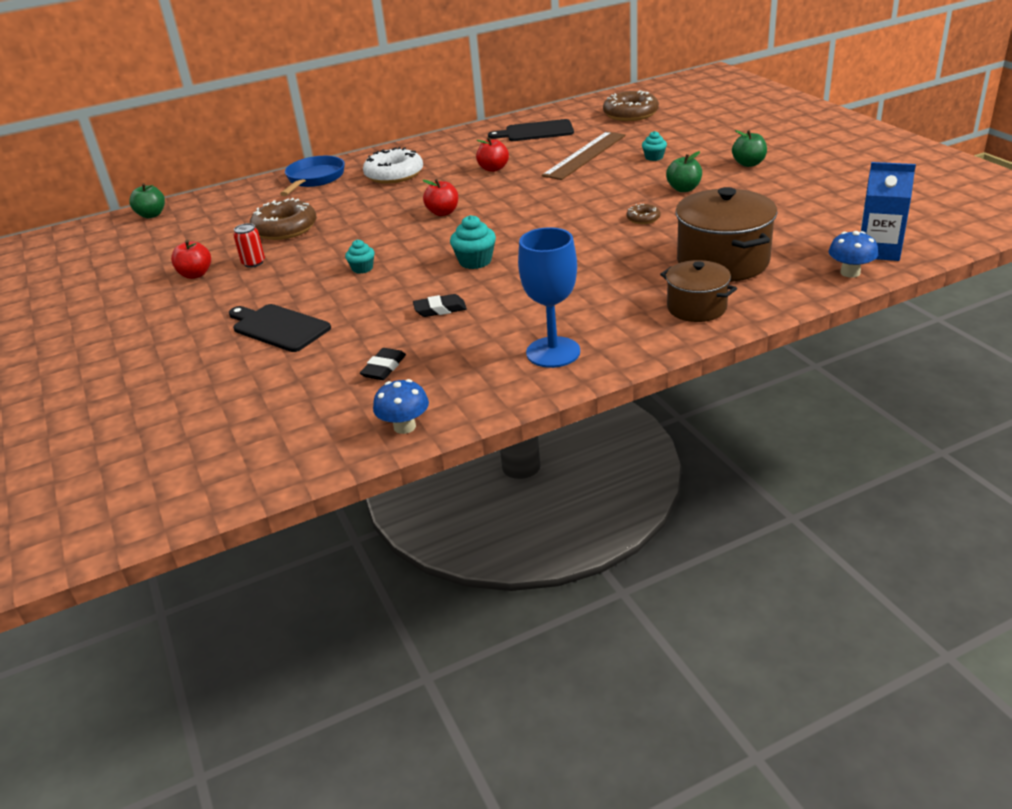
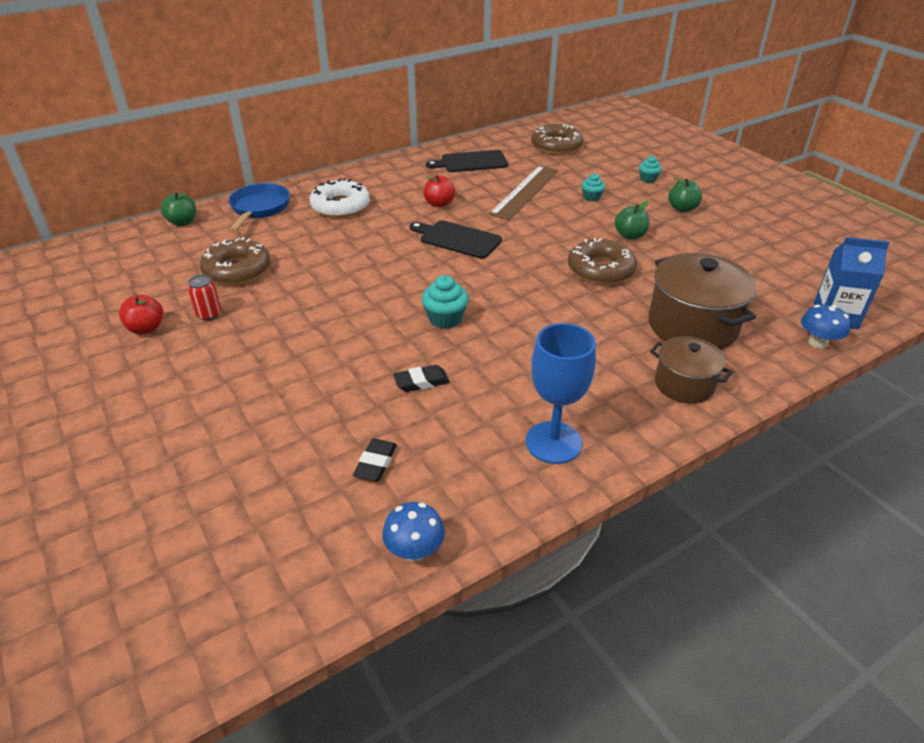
camera: 10 degrees left, 5 degrees up
(152, 215) = (89, 248): green apple -> green apple (182, 222)
(278, 327) = (248, 404): black cutting board -> black cutting board (457, 239)
(362, 268) = (328, 325): turquoise cupcake -> turquoise cupcake (648, 179)
(443, 213) = (399, 256): red apple -> none
(643, 218) = (600, 269): brown donut -> brown donut, size x2.07

